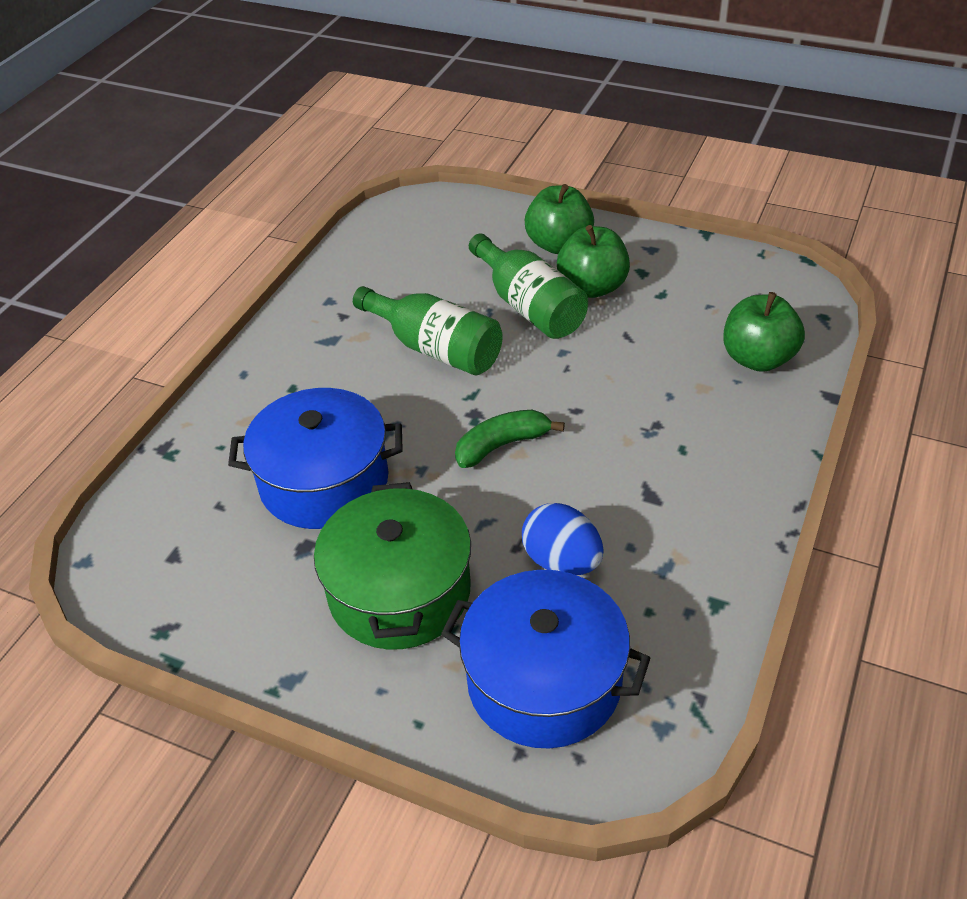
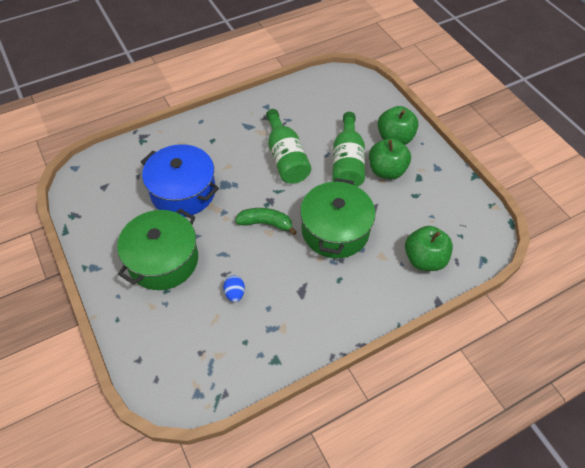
camera: 35 degrees right, 10 degrees up
(544, 681) = (176, 339): blue pot -> none
(562, 561) = (235, 293): blue egg -> blue egg, size x0.61
(608, 395) = (335, 230): none -> green pot

